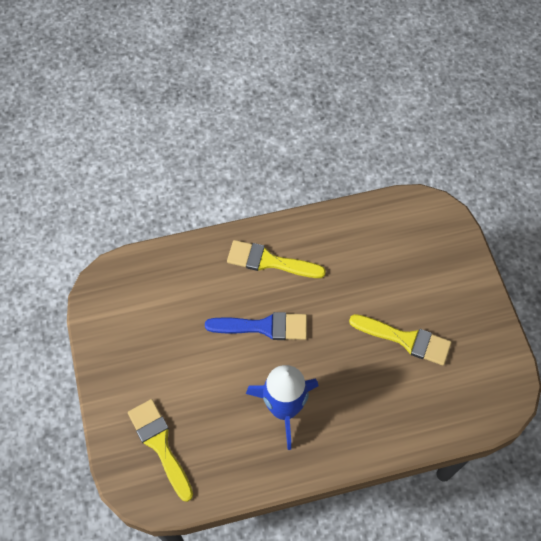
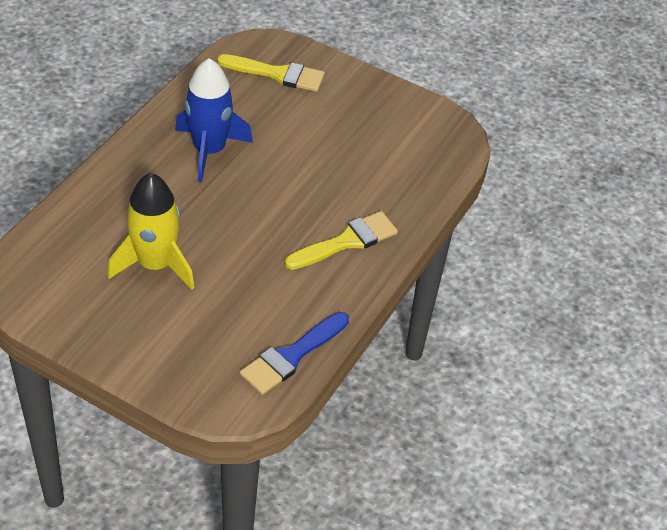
camera: 130 degrees right, 15 degrees down
(263, 327) = (291, 191): blue brush -> blue brush (292, 356)
(405, 339) = (155, 264): yellow brush -> yellow rocket

